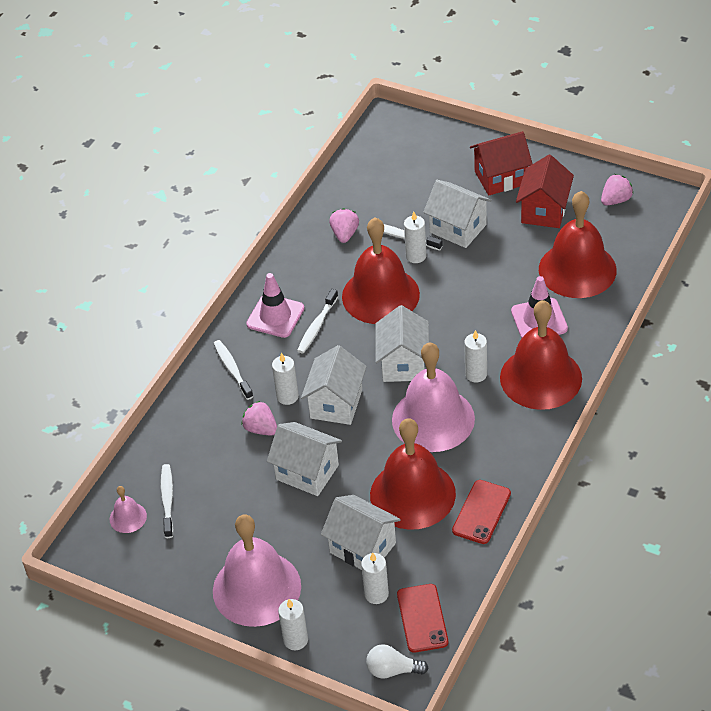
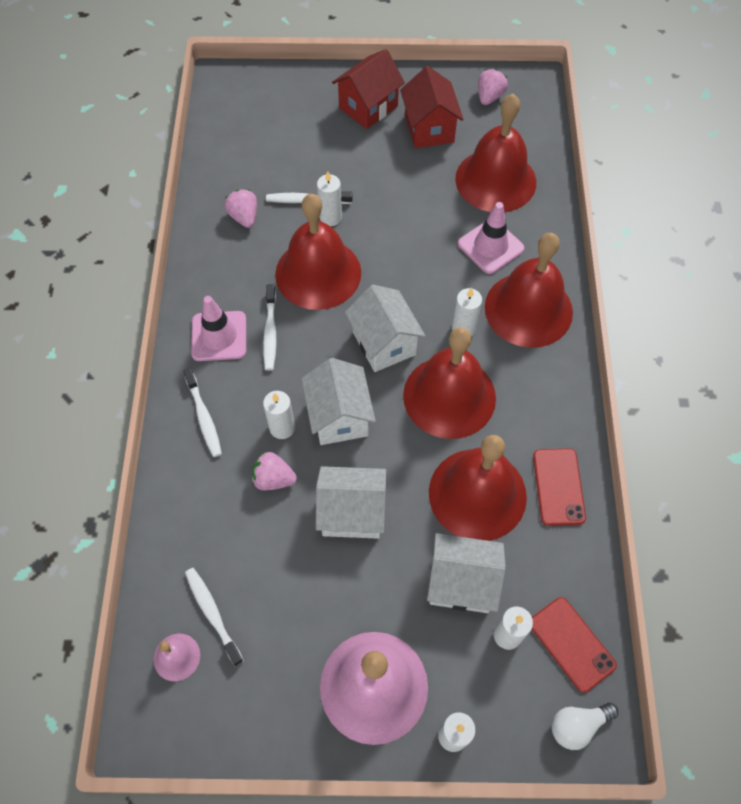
camera: 30 degrees left, 15 degrees up
(232, 369) = (204, 417): white toothbrush -> white toothbrush turned 150 degrees counterclockwise
(433, 419) = (449, 396): pink bell -> red bell
(458, 228) = (356, 174): white house -> none

